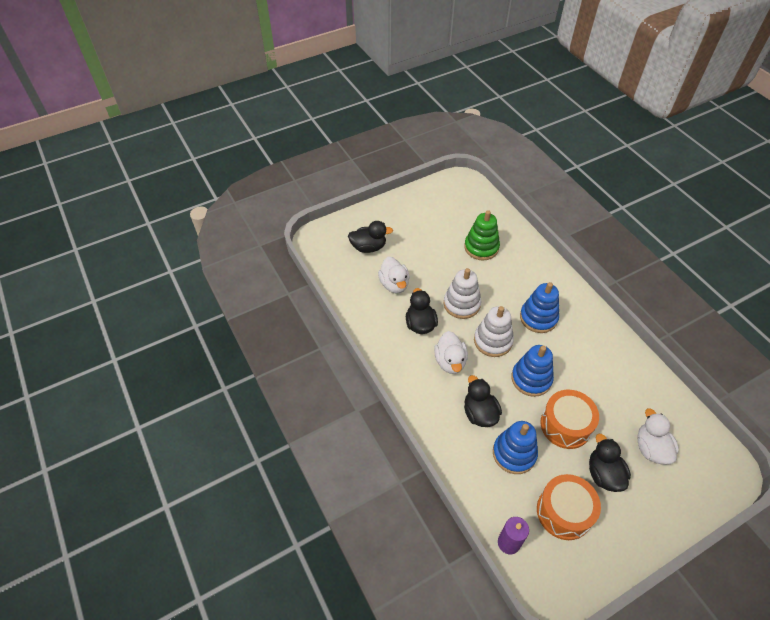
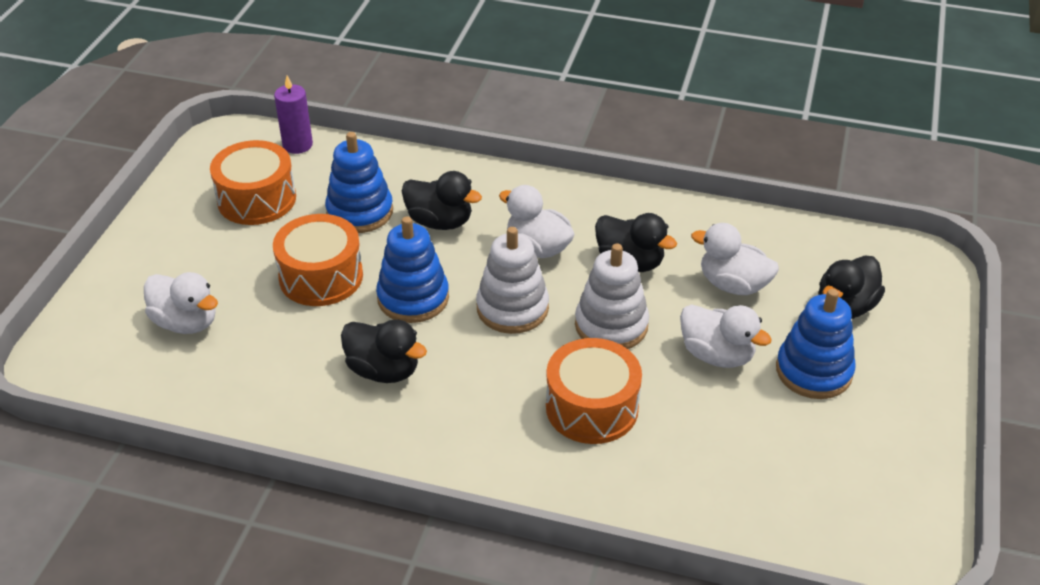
camera: 135 degrees right, 10 degrees down
(437, 265) = (717, 355): none -> white duck
(481, 247) = (694, 437): green stacking toy -> none
(505, 280) = (592, 407): none -> orange drum
(538, 318) = (482, 385): blue stacking toy -> blue stacking toy (813, 371)
(603, 474) = (233, 258): black duck -> black duck (384, 370)

